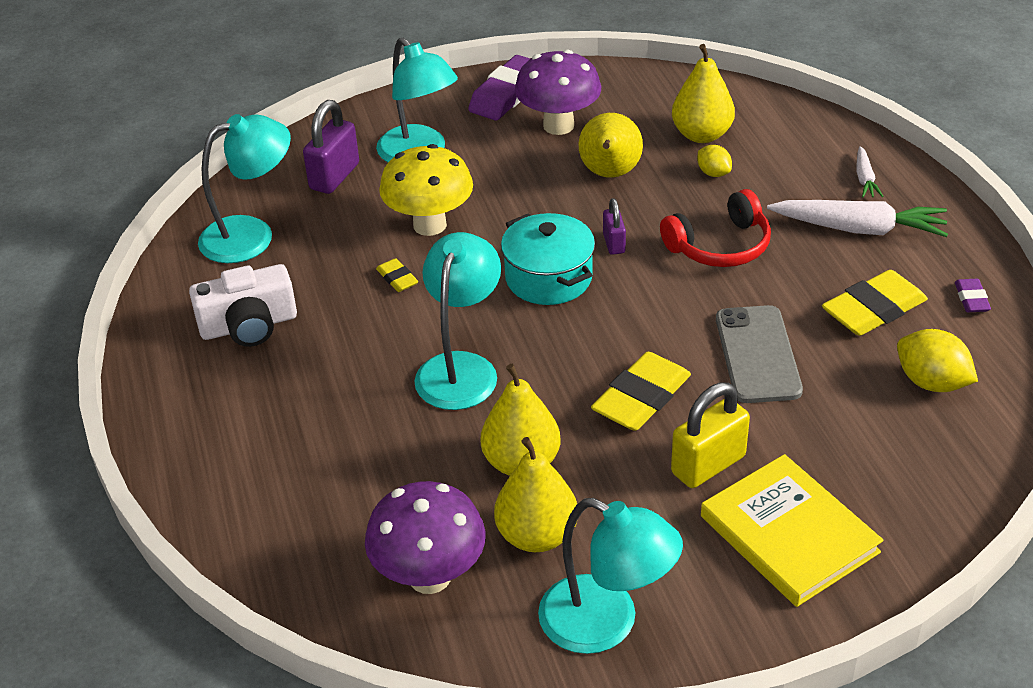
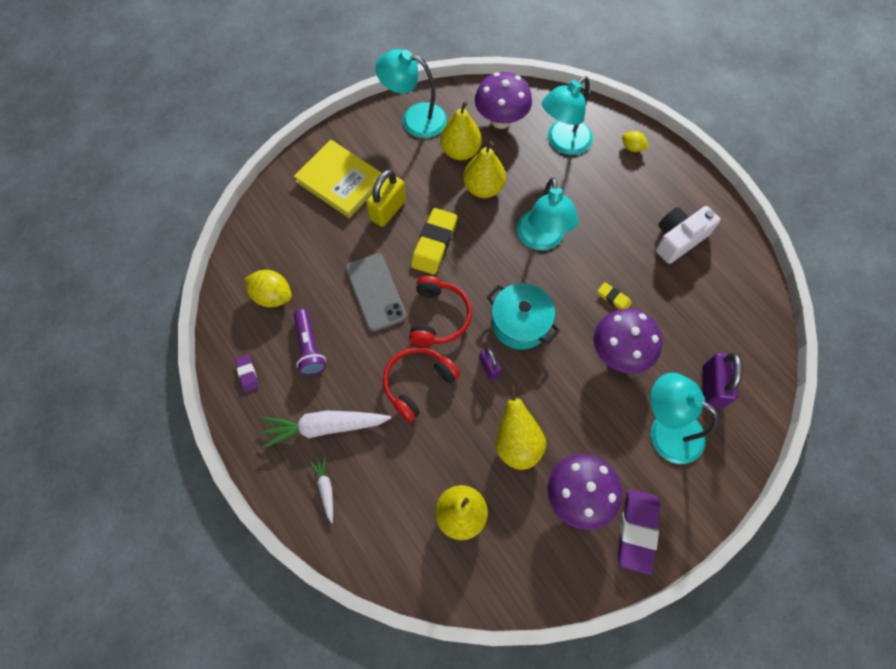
camera: 160 degrees right, 25 degrees up
(251, 235) = (728, 312): turquoise lamp -> turquoise lamp (563, 143)
(430, 225) = (618, 353): yellow mushroom -> purple mushroom
(666, 307) = (438, 317): none -> red headphones
(713, 173) = (440, 465): yellow lemon -> yellow lemon (632, 148)
(873, 310) = (309, 348): yellow eraser -> purple flashlight

